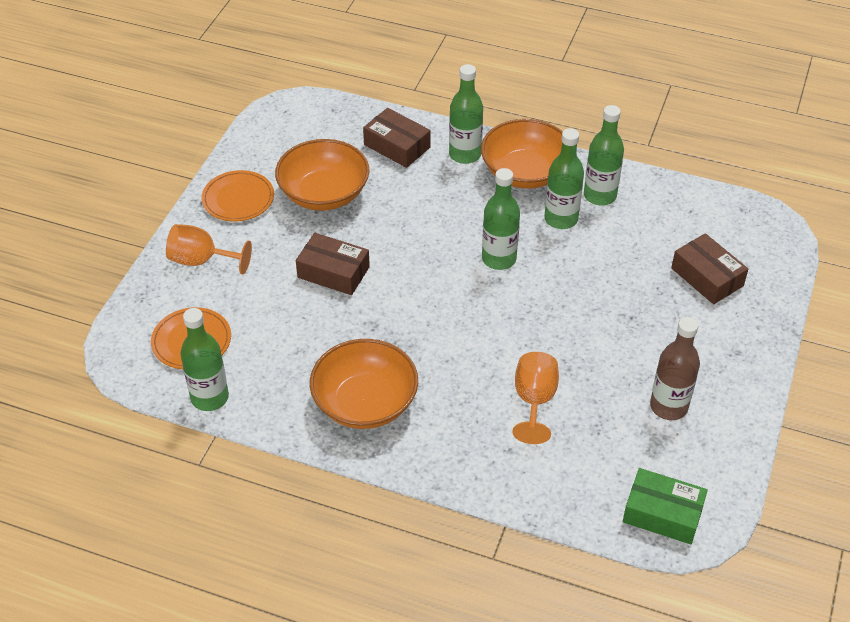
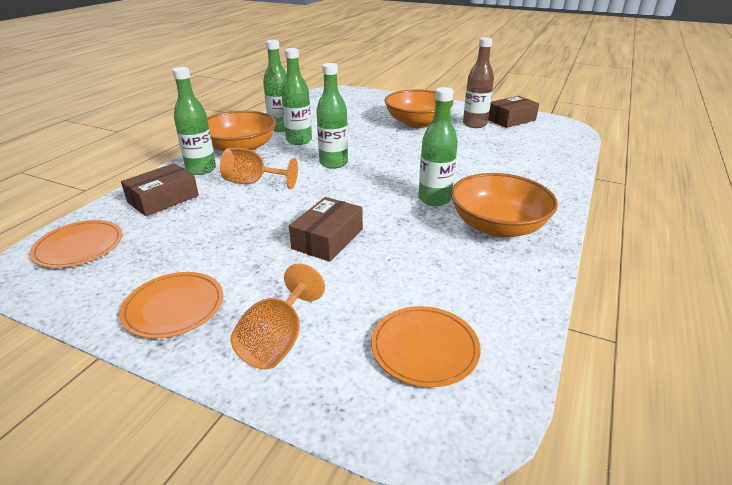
camera: 85 degrees left, 15 degrees down
(210, 397) = (516, 329): green bottle -> green bottle (434, 199)
(313, 122) = (79, 246): none -> orange plate
(324, 194) = (206, 242): orange bowl -> orange bowl (417, 123)
(534, 401) = (479, 159): orange goblet -> orange goblet (253, 183)
(662, 513) = (558, 132): green box -> none
(707, 277) = (367, 108): brown box -> brown box (510, 119)

